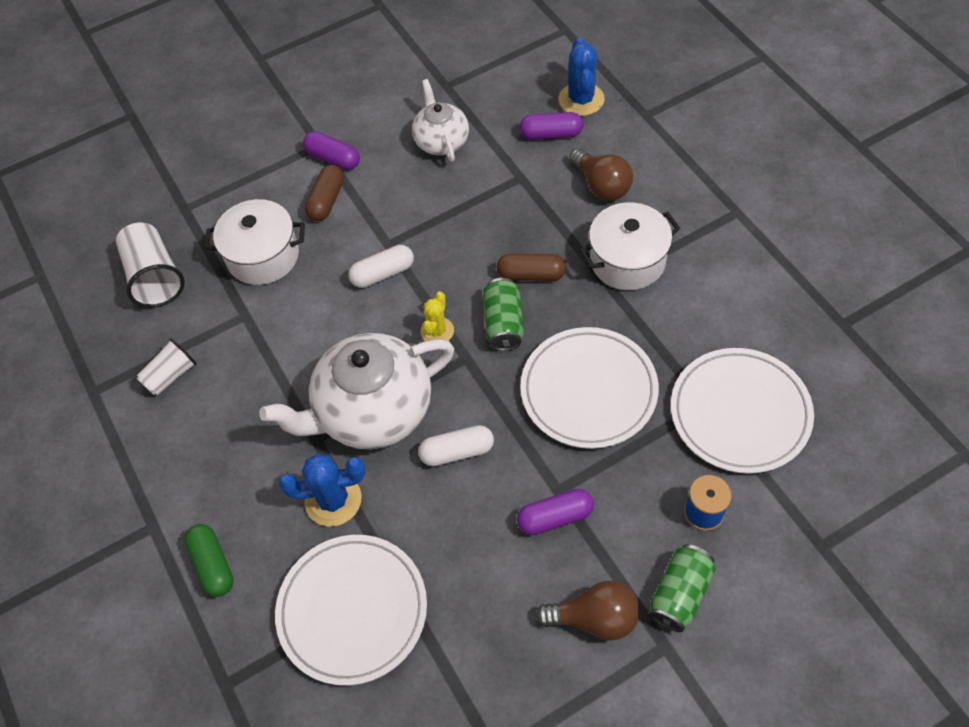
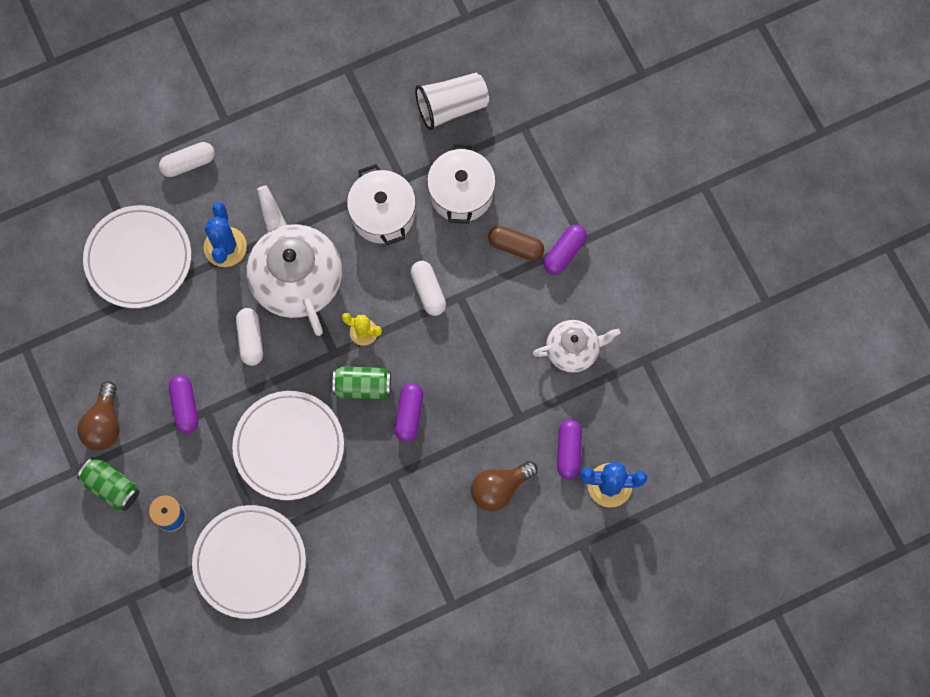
camera: 90 degrees right, 15 degrees up
(171, 375) = (352, 125): white cup -> none
(213, 565) = (188, 163): green capsule -> white capsule
(531, 275) = (409, 414): brown capsule -> purple capsule
(627, 261) = (412, 498): white pot -> white pot (383, 214)

